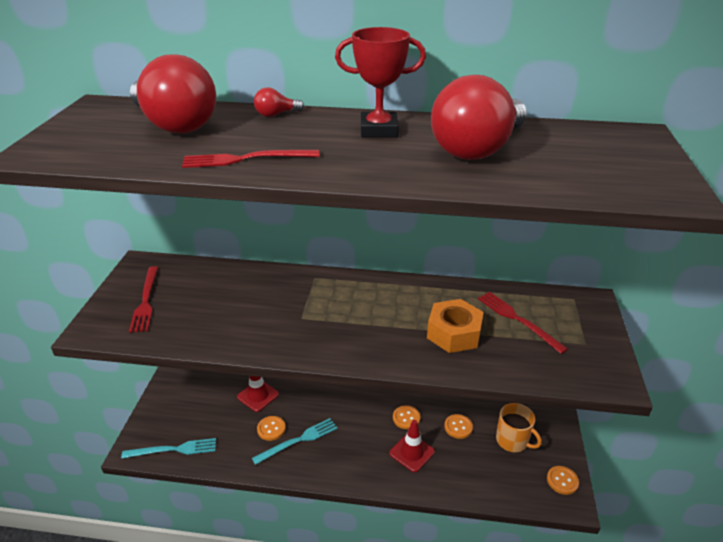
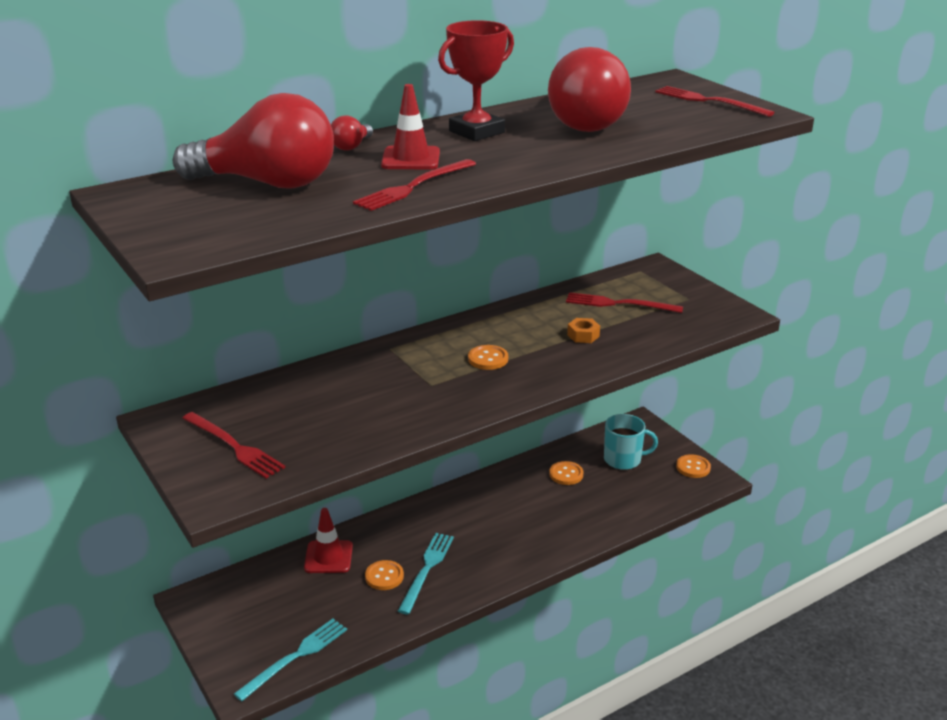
camera: 40 degrees left, 5 degrees down
(406, 418) = (510, 492): orange button -> orange button (488, 359)
(412, 452) = (549, 517): red traffic cone -> red traffic cone (411, 159)
(454, 333) = (583, 335): orange nut -> orange nut, size x0.50
(512, 440) = (623, 459): orange mug -> turquoise mug
(637, 165) = (709, 101): none -> red fork

